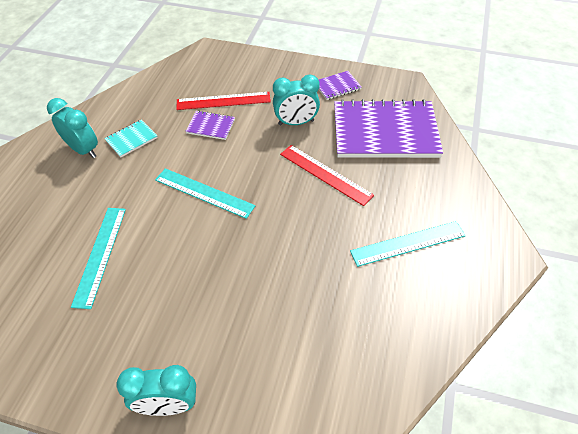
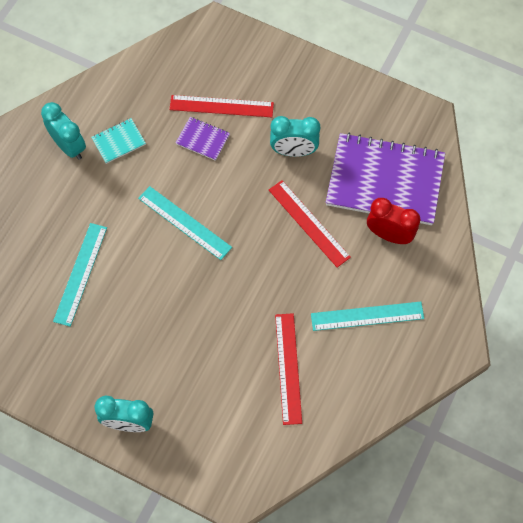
camera: 10 degrees right, 15 degrees up
(337, 86) = (350, 108): purple notebook -> none
(341, 308) = (288, 368): none -> red ruler
(404, 171) = (389, 234): none -> red clock

